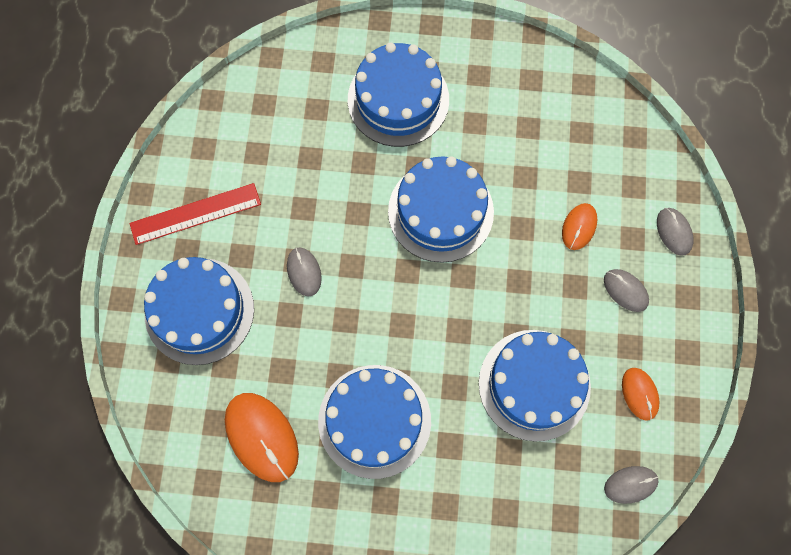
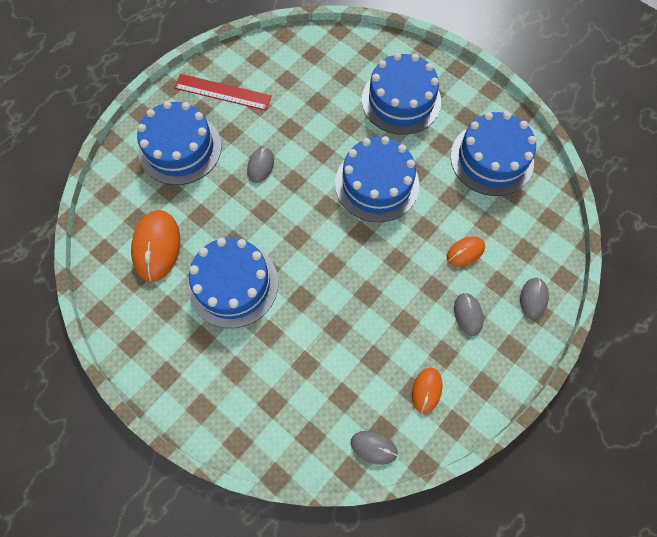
camera: 35 degrees right, 5 degrees down
(534, 384) = (356, 333): blue cake -> blue cake (491, 159)

